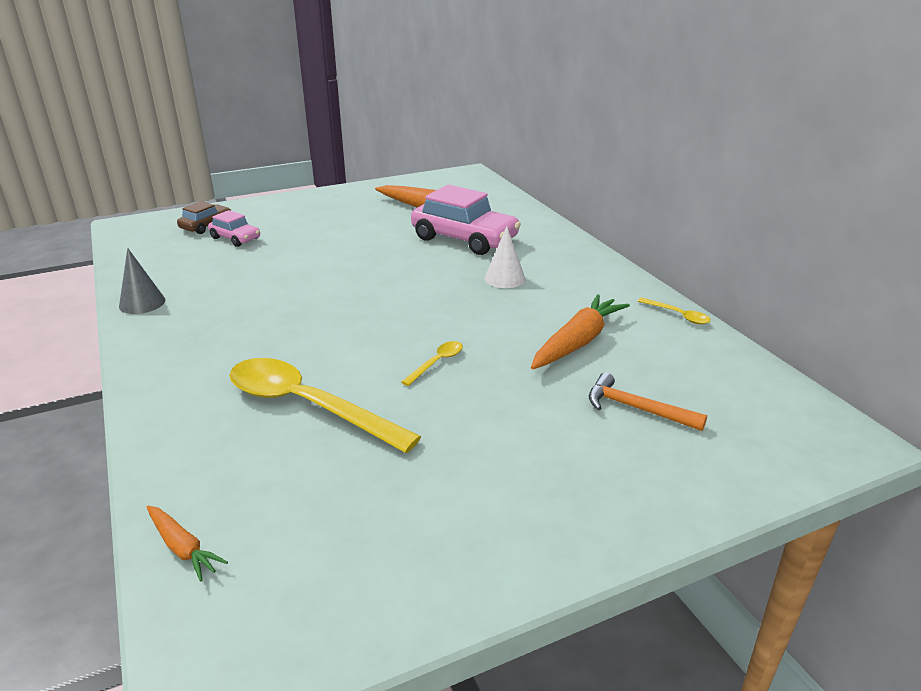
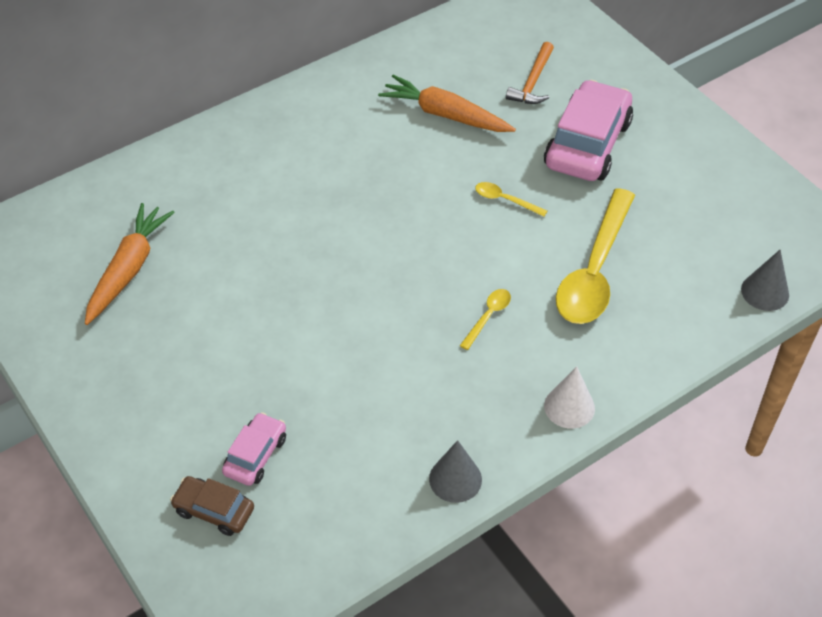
camera: 100 degrees left, 20 degrees up
(183, 548) = (765, 292): orange carrot -> grey cone
(464, 239) = (229, 216): pink car -> pink car (587, 144)
(504, 278) = (330, 172): white cone -> white cone (569, 407)
(678, 315) = (382, 54): yellow spoon -> yellow spoon (488, 316)

